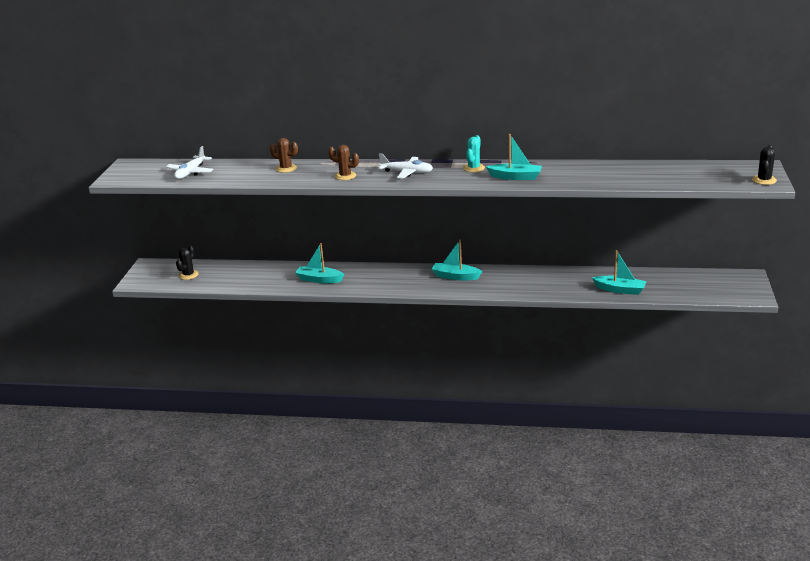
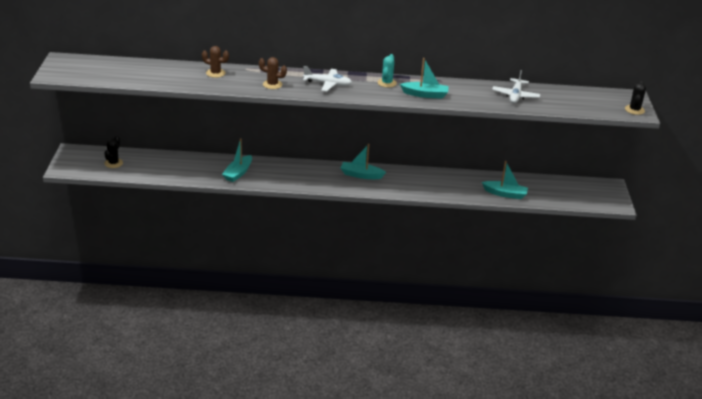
camera: 10 degrees left, 5 degrees up
(190, 172) = (125, 72): white plane -> white plane (515, 96)
(319, 279) = (238, 173): turquoise boat -> turquoise boat turned 75 degrees counterclockwise

